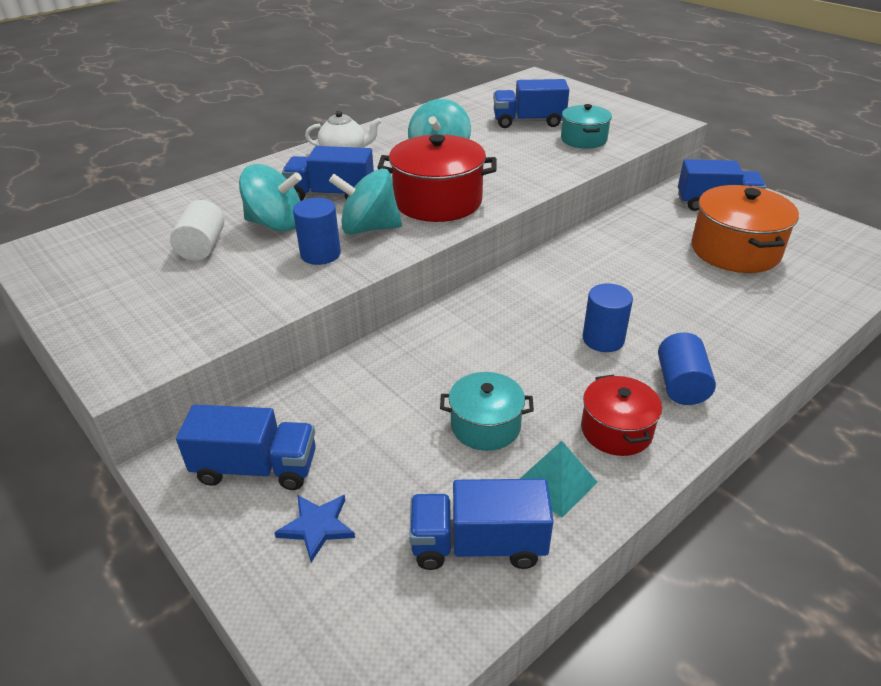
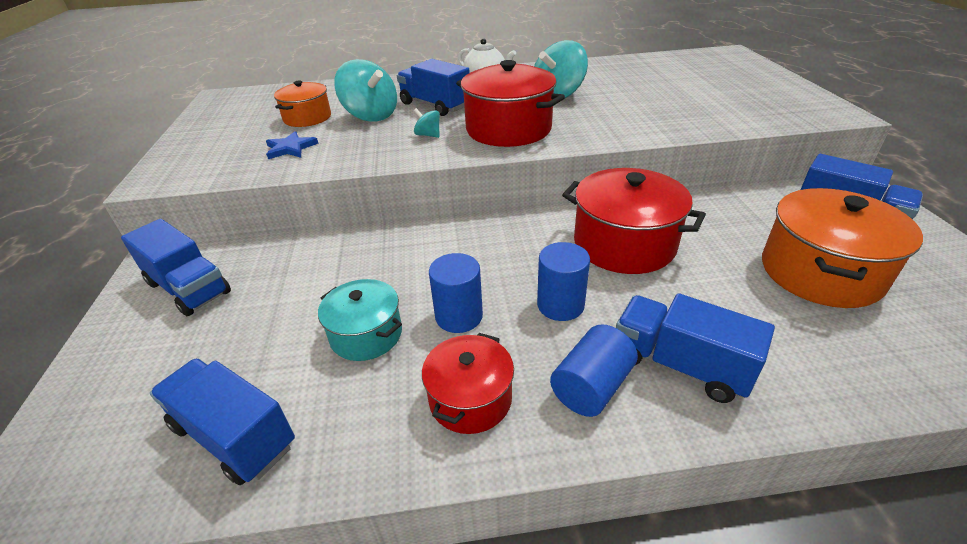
camera: 35 degrees right, 0 degrees up
(202, 247) = (307, 118): white cylinder -> orange pot
(317, 527) = (163, 351): blue star -> blue star (290, 148)
(320, 254) = (370, 143): blue cylinder -> blue cylinder (459, 316)
(369, 228) = (428, 135): turquoise spinning top -> turquoise spinning top, size x0.47
(528, 122) = (675, 86): blue truck -> blue truck (680, 364)
(555, 483) = (357, 418): turquoise pyramid -> none
(583, 139) = (714, 110): turquoise pot -> none
(597, 275) = (624, 244): none -> red pot

